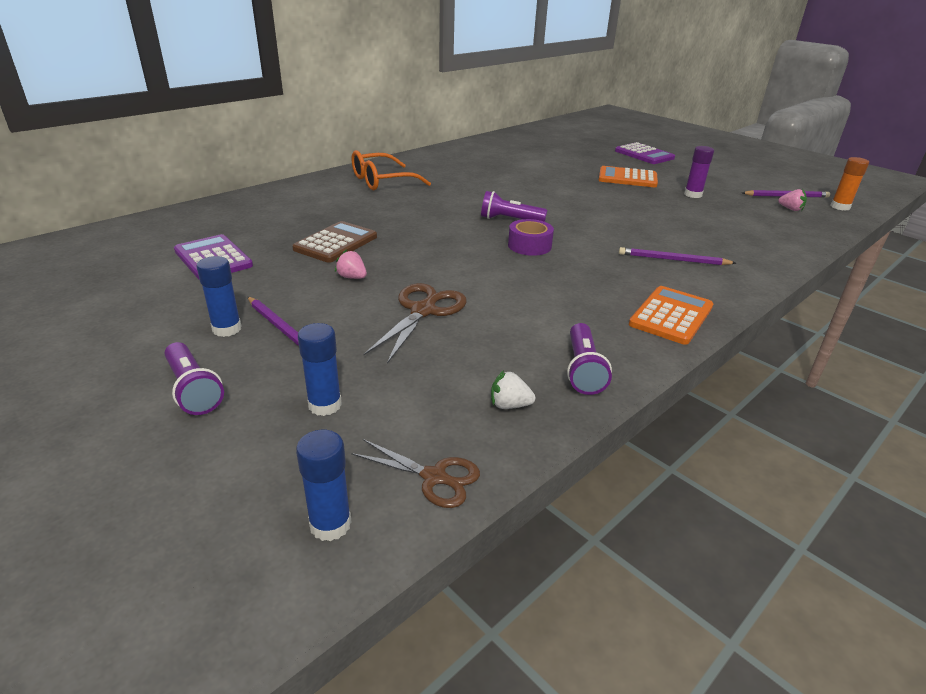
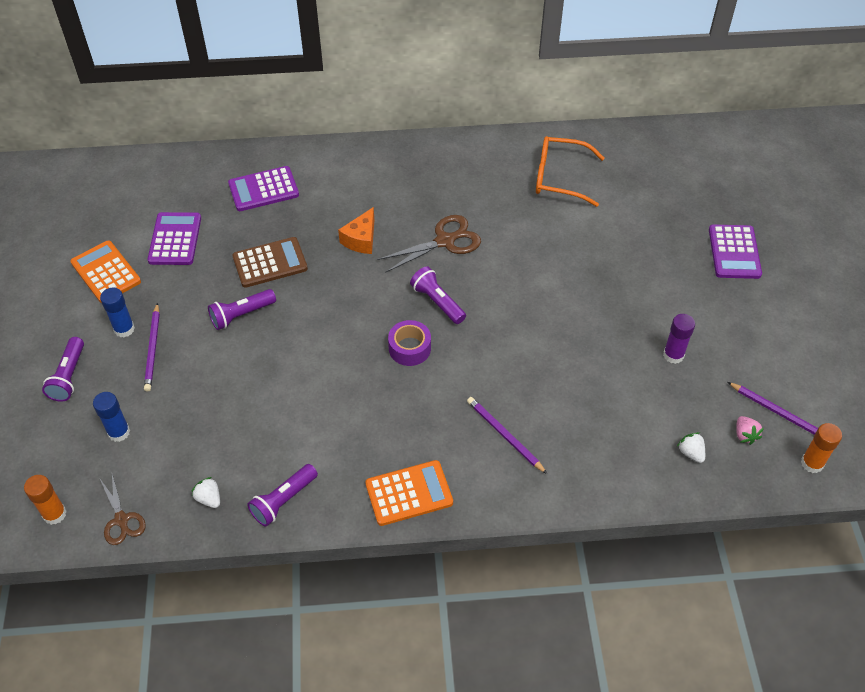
camera: 40 degrees right, 20 degrees up
(271, 211) = (263, 189): none -> purple calculator
(330, 524) = (54, 514): blue glue stick -> orange glue stick
(352, 277) = (241, 315): pink strawberry -> purple flashlight
(383, 181) = (396, 179): orange glasses -> orange glasses (560, 177)
(399, 211) = (361, 239): none -> orange cheese
(423, 311) = (250, 381): brown scissors -> brown scissors (445, 241)
(627, 178) = (645, 290): orange calculator -> orange calculator (106, 272)
(783, 225) = (690, 453): none -> white strawberry

